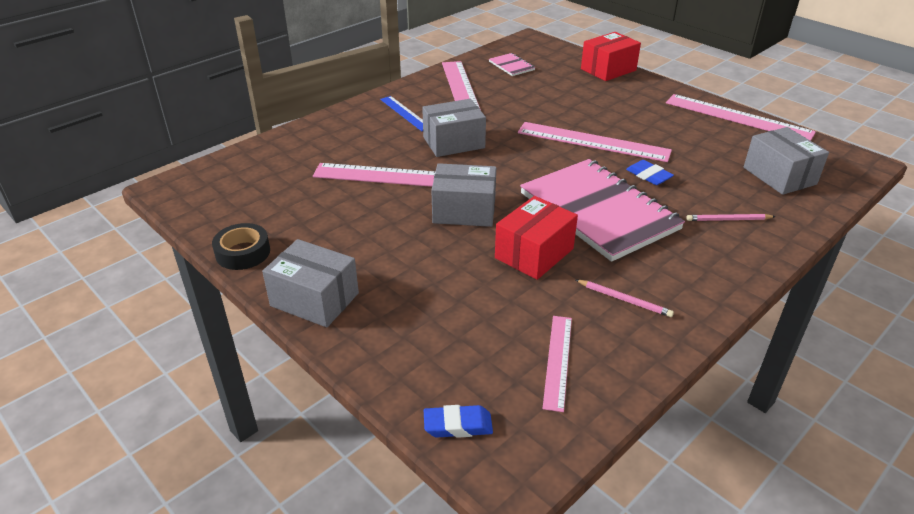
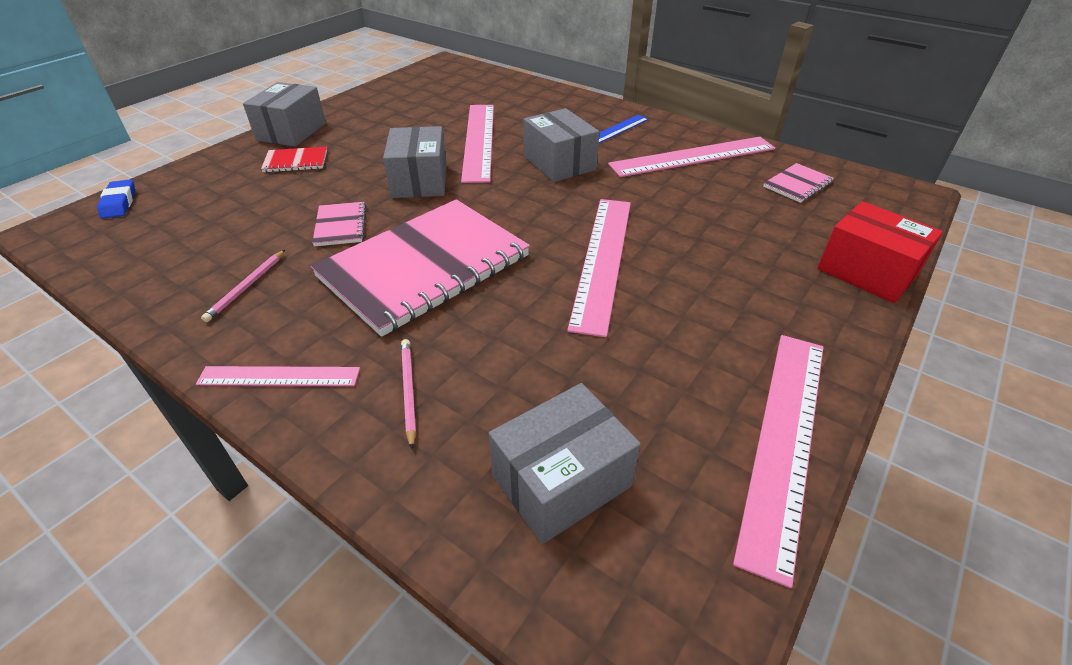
camera: 80 degrees right, 5 degrees up
(243, 252) = (356, 99): black tape -> none
(397, 290) = (296, 161): none -> red notebook
(534, 253) = (340, 225): red box -> pink notebook
(558, 361) = (169, 246): pink ruler -> pink ruler (279, 376)
(648, 176) = (520, 311): blue eraser -> none

